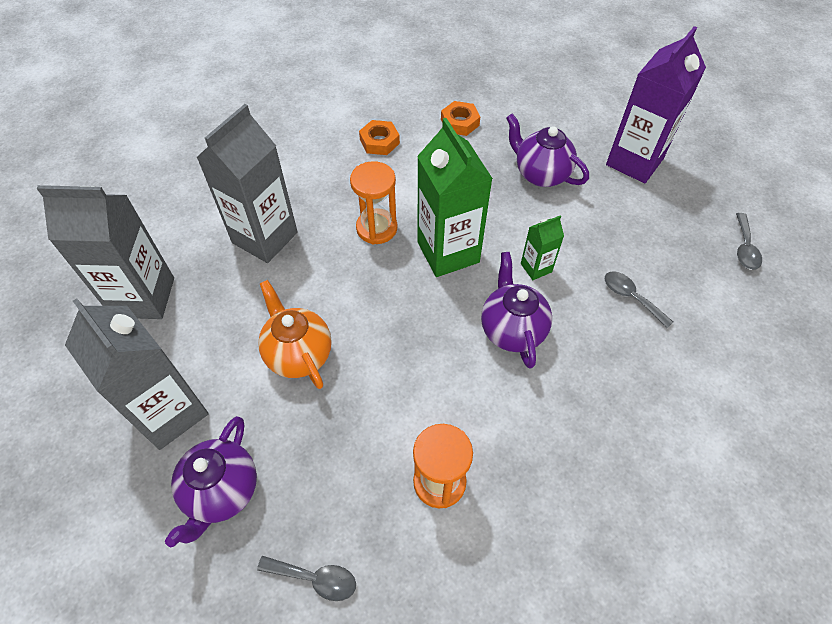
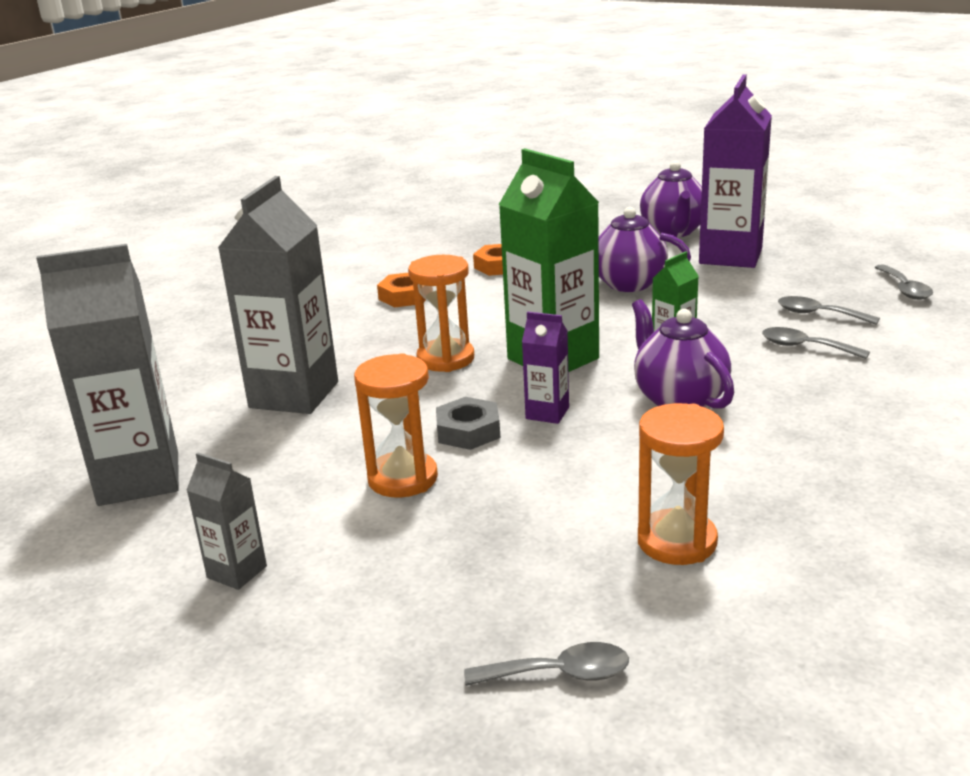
camera: 15 degrees left, 30 degrees down
(170, 412) = (237, 572): grey carton -> grey carton, size x0.48
(222, 491) = (363, 626): purple teapot -> purple teapot (673, 231)
(298, 354) = (403, 478): orange teapot -> orange hourglass
(358, 317) = (468, 431): none -> grey nut
(417, 315) = (547, 413): none -> purple carton
(662, 260) = (818, 314): none -> grey spoon

